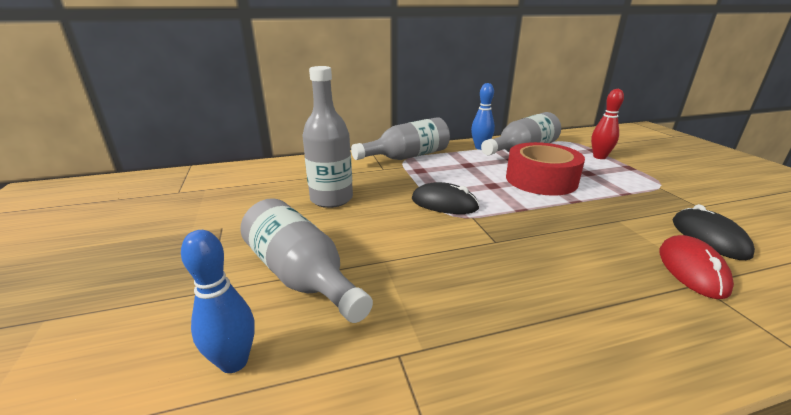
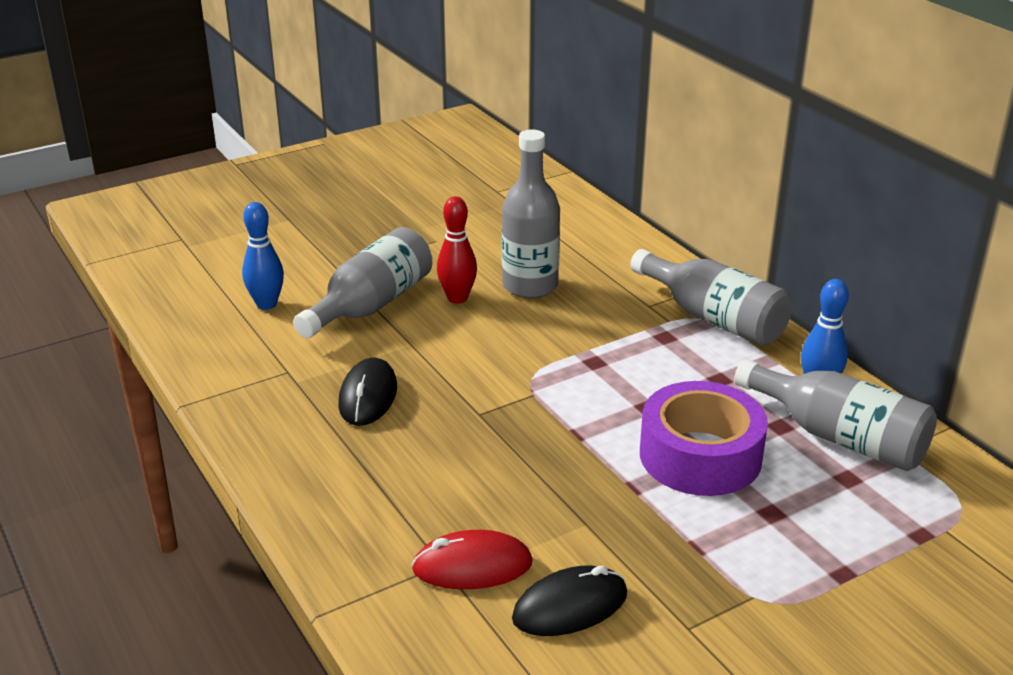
camera: 75 degrees right, 5 degrees up
(444, 204) = (560, 369): black mouse -> black mouse (368, 396)
(541, 180) = (700, 456): red tape -> purple tape
(599, 157) = (879, 539): red bowling pin -> red bowling pin (457, 298)

